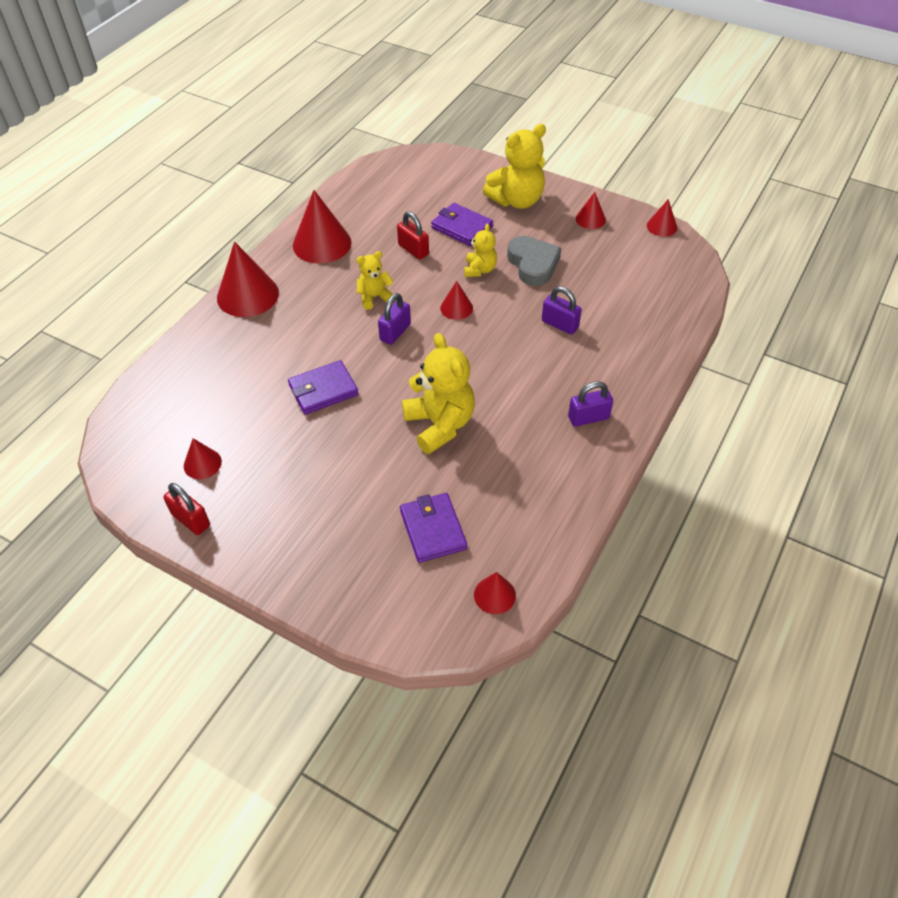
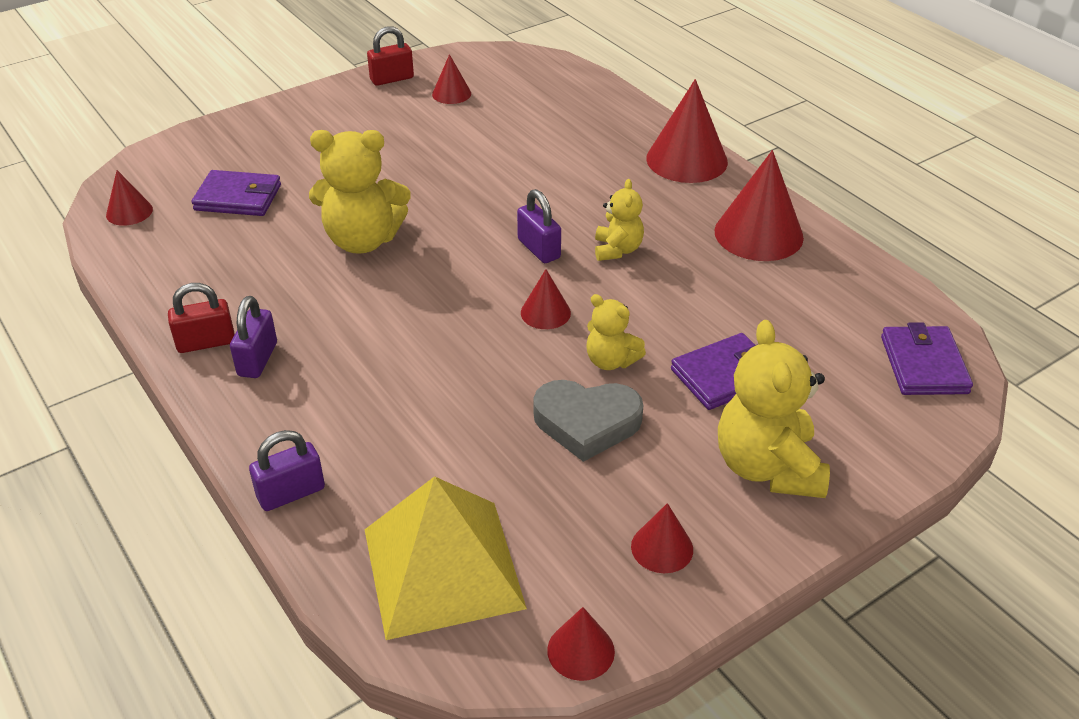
camera: 115 degrees right, 10 degrees down
(323, 390) = (486, 177): purple wallet -> purple wallet (923, 365)
(413, 250) = (697, 310): red padlock -> red padlock (206, 342)
(560, 324) = (437, 400): purple padlock -> purple padlock (291, 493)
(659, 280) = (443, 568): none -> yellow pyramid

